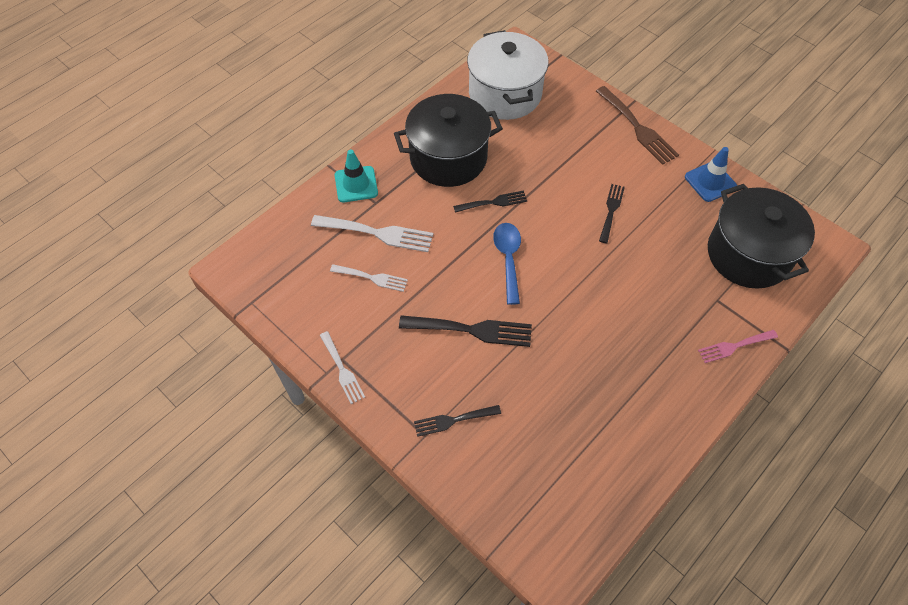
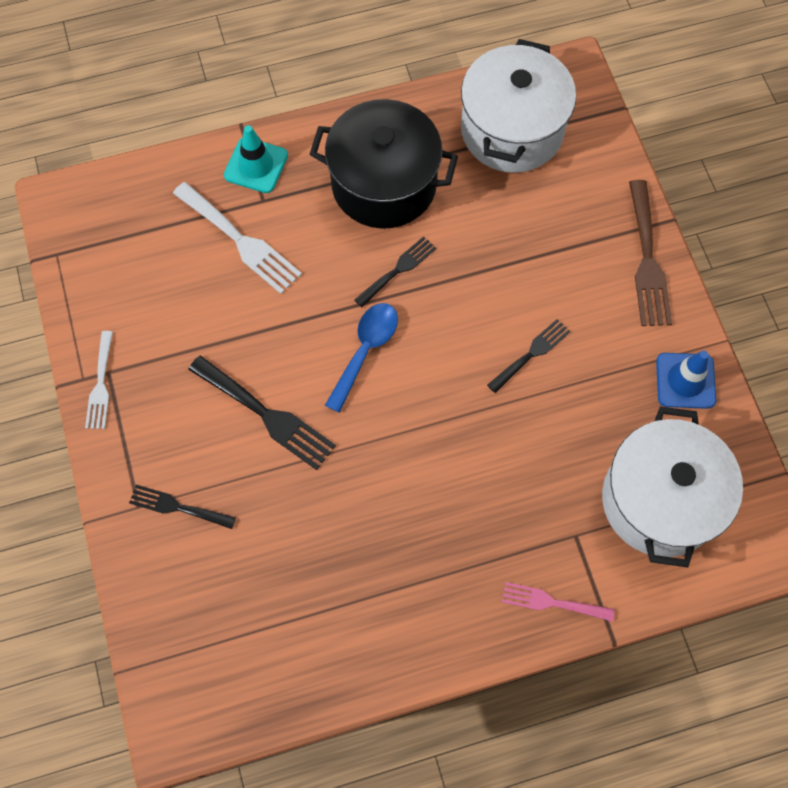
camera: 30 degrees right, 10 degrees up
(372, 278) = (199, 293): white fork -> none
(493, 202) = (398, 270): black fork -> black fork turned 60 degrees counterclockwise
(748, 254) = (659, 500): black pot -> white pot

